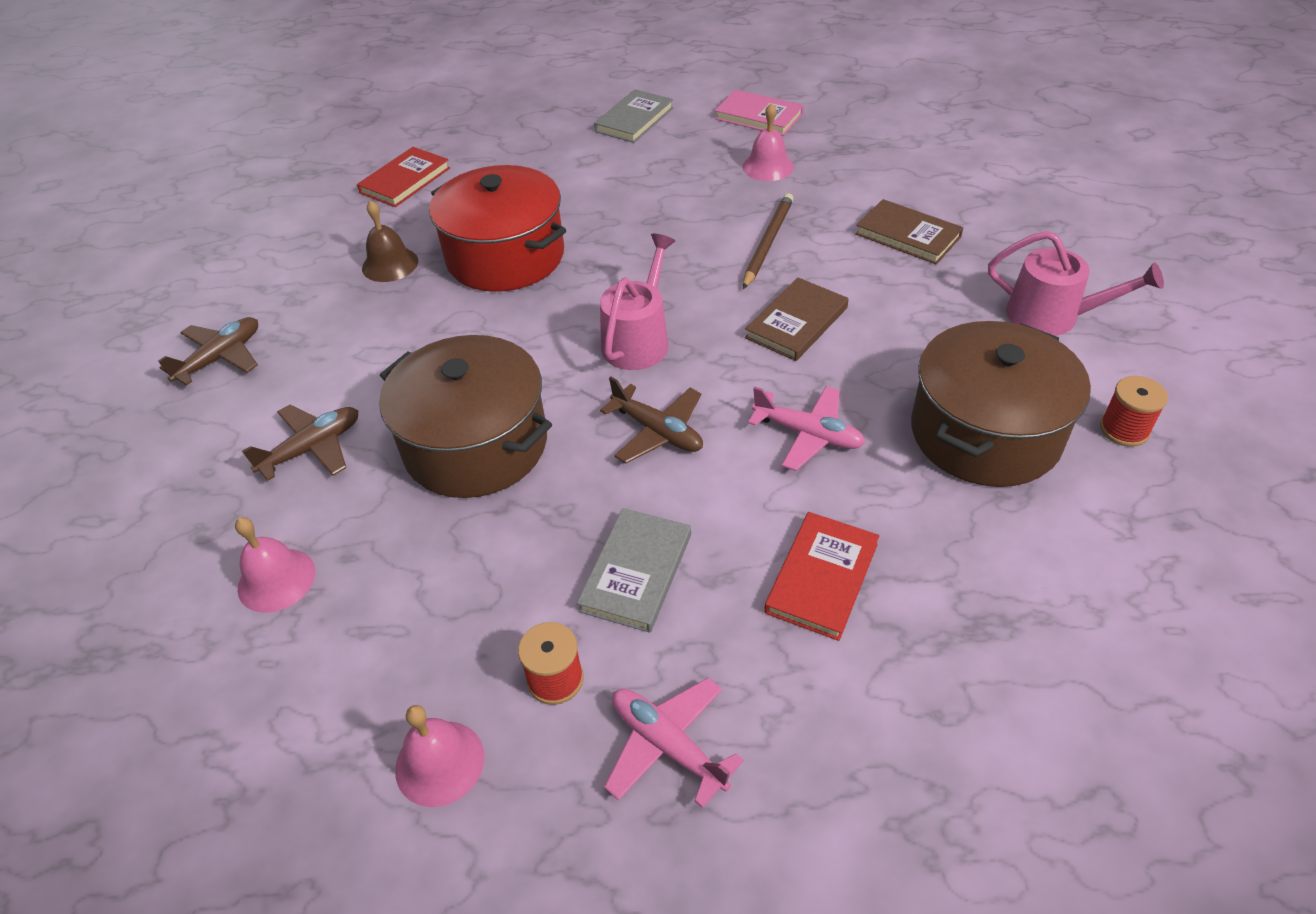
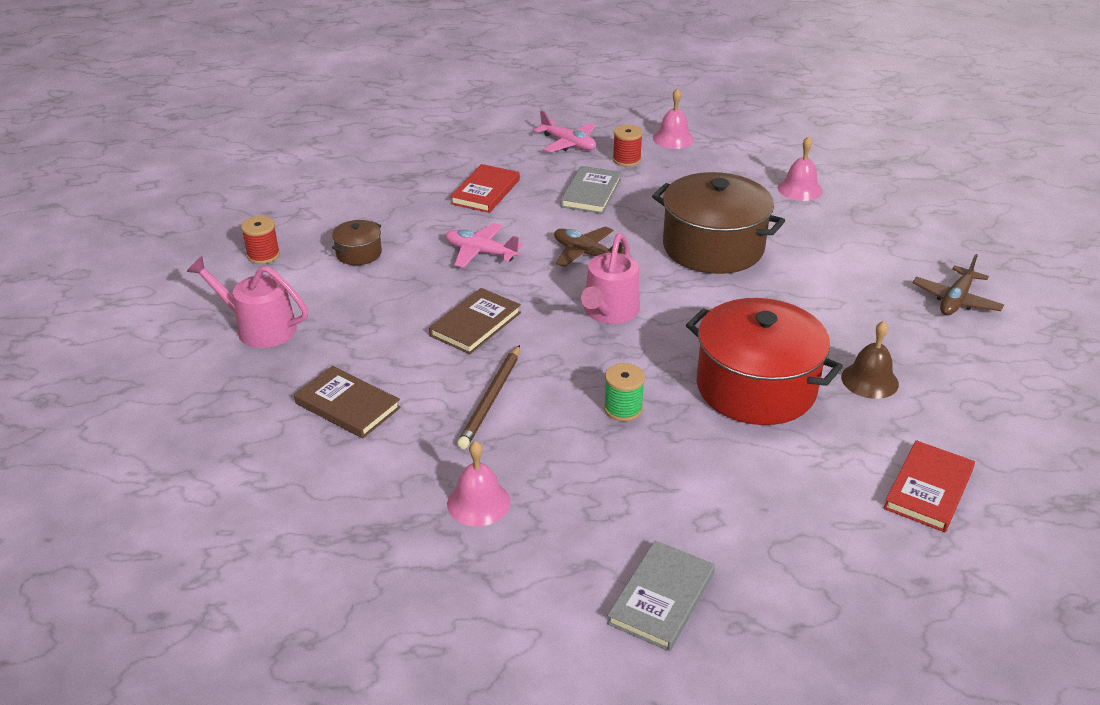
camera: 175 degrees right, 10 degrees down
(312, 448) = (828, 245): brown plane -> none
(640, 236) = (623, 408): none -> green spool
(758, 116) = (480, 600): pink book -> none
(985, 433) = (359, 253): brown pot -> brown pot, size x0.44

